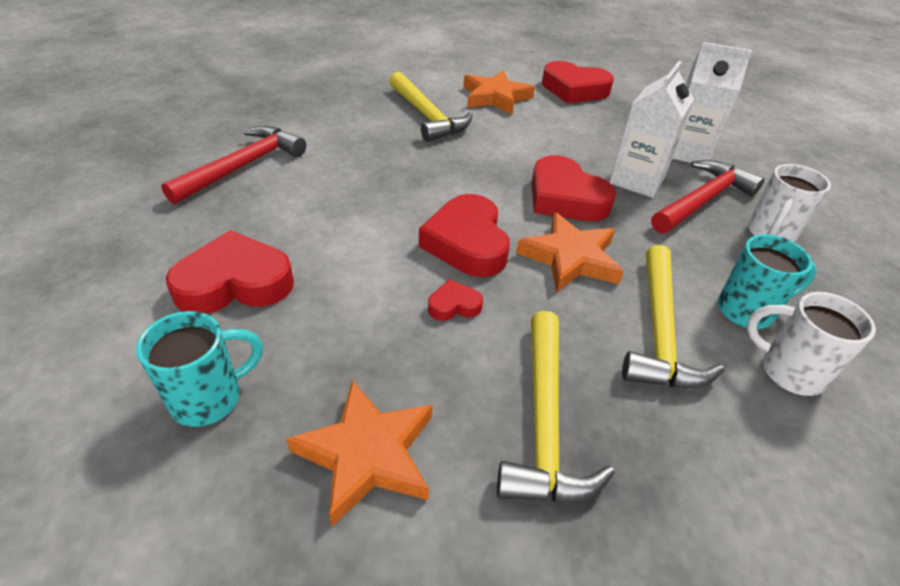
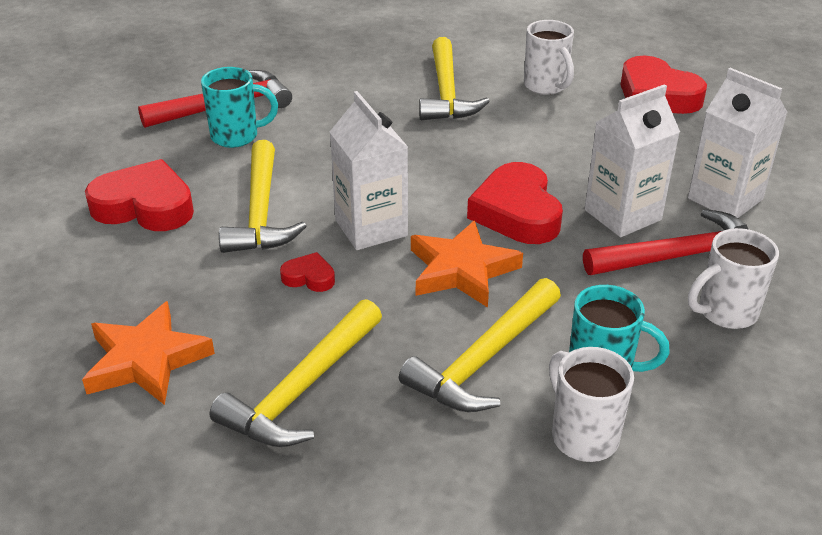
camera: 30 degrees right, 5 degrees down
(209, 398) = (67, 285): turquoise mug -> turquoise mug (236, 136)
(357, 255) = (261, 212): none -> yellow hammer
(467, 243) = (371, 228): red heart -> white carton
(495, 97) = (546, 86): orange star -> white mug

